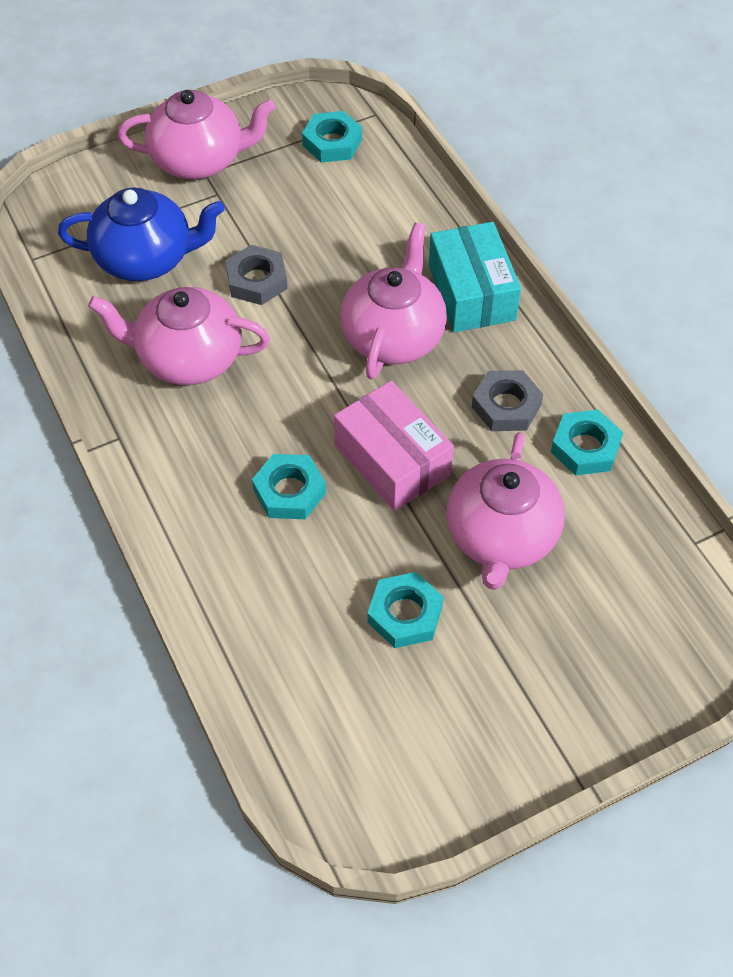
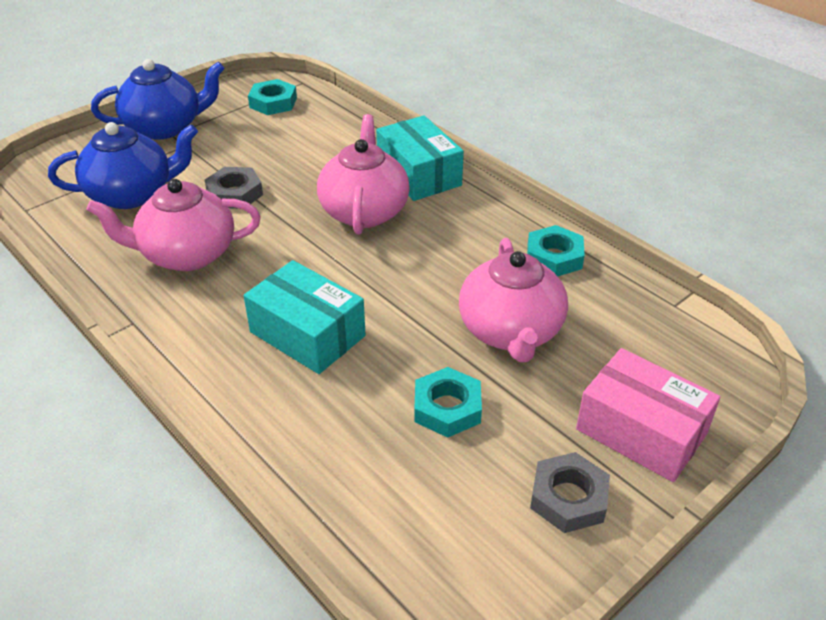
camera: 15 degrees left, 15 degrees down
(199, 160) = (165, 127): pink teapot -> blue teapot
(289, 491) = (307, 334): turquoise nut -> turquoise box
(392, 460) = (393, 294): pink box -> pink box (641, 431)
(506, 406) = (477, 241): grey nut -> grey nut (568, 498)

